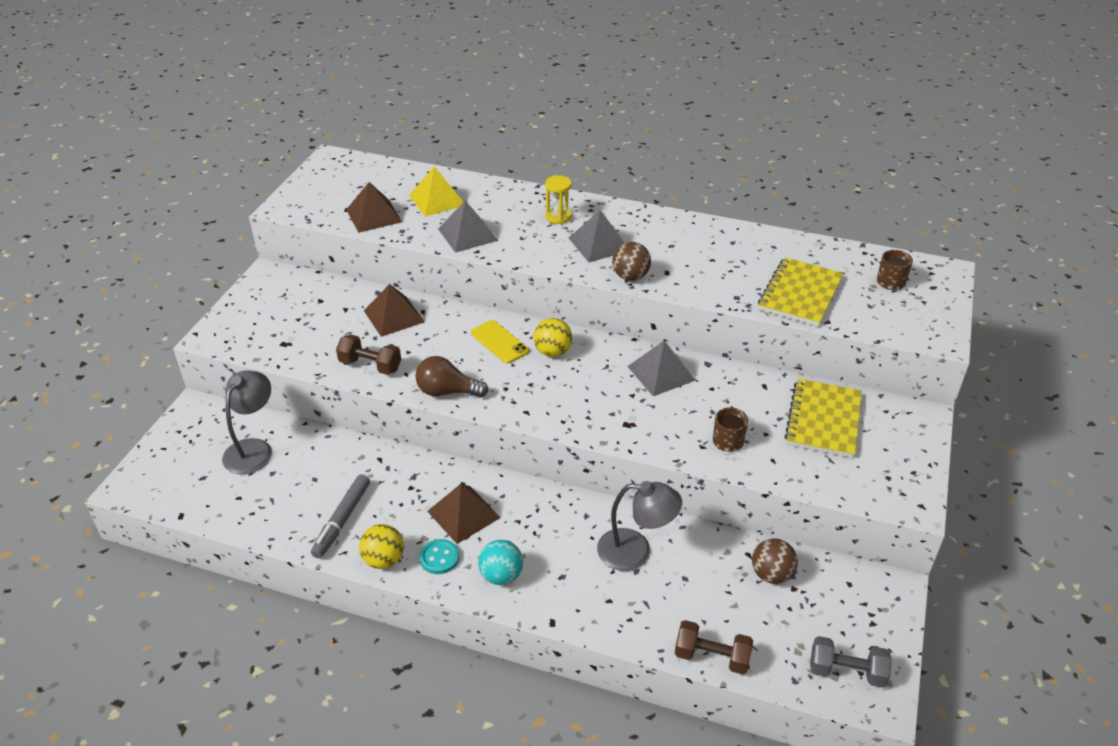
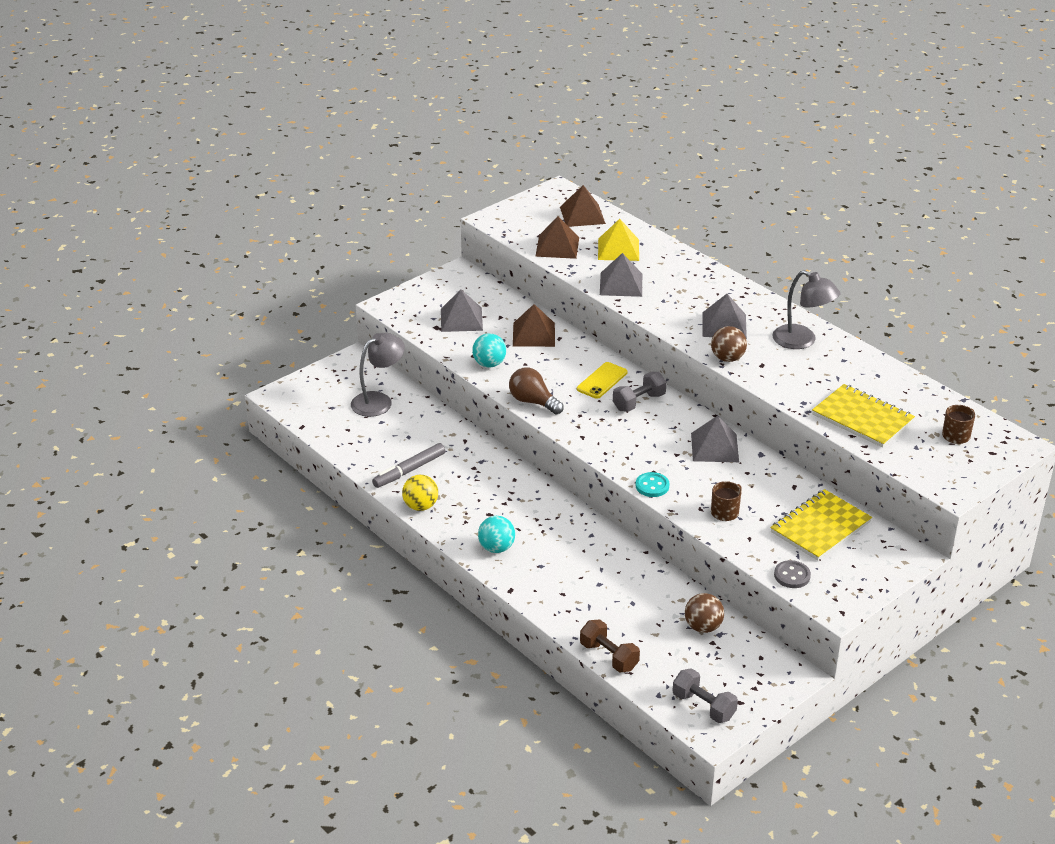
camera: 30 degrees right, 5 degrees down
(305, 325) = (461, 319): none -> grey pyramid
(370, 365) = (489, 364): brown dumbbell -> turquoise ball
(439, 558) = (460, 520): turquoise button -> turquoise button (652, 486)
(463, 514) = (499, 499): brown pyramid -> brown pyramid (582, 215)
(499, 342) = (602, 381): yellow phone -> yellow phone turned 45 degrees clockwise
(552, 352) = (639, 402): yellow ball -> grey dumbbell
(558, 217) = (708, 293): yellow hourglass -> none
(635, 551) = (609, 572): grey lamp -> grey lamp (802, 341)
(800, 294) = (862, 418): yellow notebook -> yellow notebook turned 75 degrees clockwise
(845, 485) = (792, 575): none -> grey button

